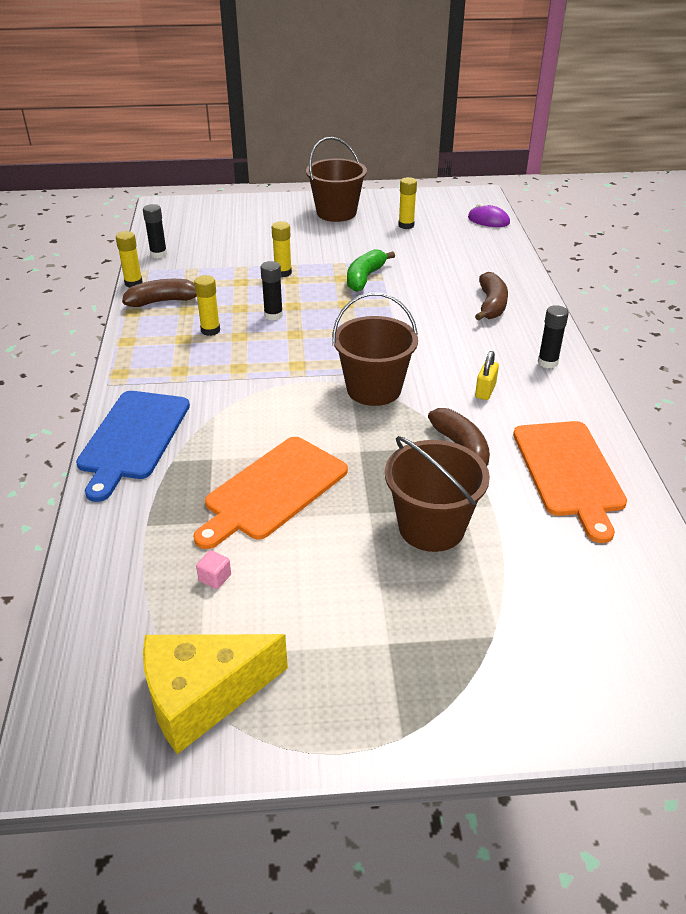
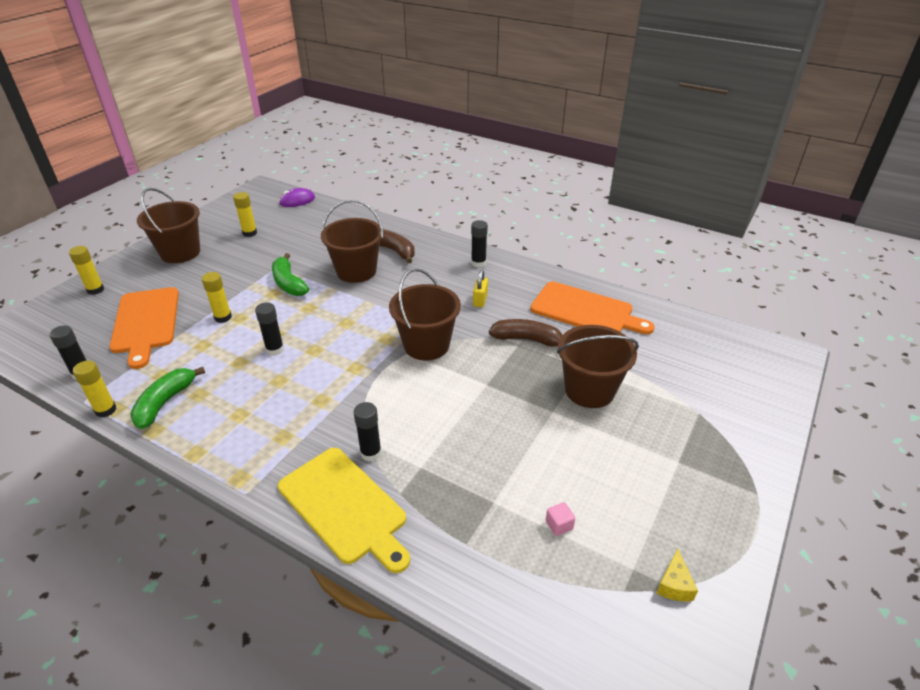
camera: 55 degrees left, 0 degrees up
(133, 438) = (345, 507): blue cutting board -> yellow cutting board
(164, 301) = (165, 402): brown banana -> green banana
(202, 696) = (674, 584): yellow cheese -> yellow cheese, size x0.42
(203, 423) = (371, 453): none -> black glue stick
(210, 330) = (249, 393): yellow glue stick -> yellow glue stick (95, 290)
(273, 490) = (489, 449): orange cutting board -> orange cutting board (146, 323)
(429, 301) = (356, 271): none -> brown bucket
(485, 391) = (480, 300): yellow padlock -> yellow padlock turned 45 degrees clockwise

